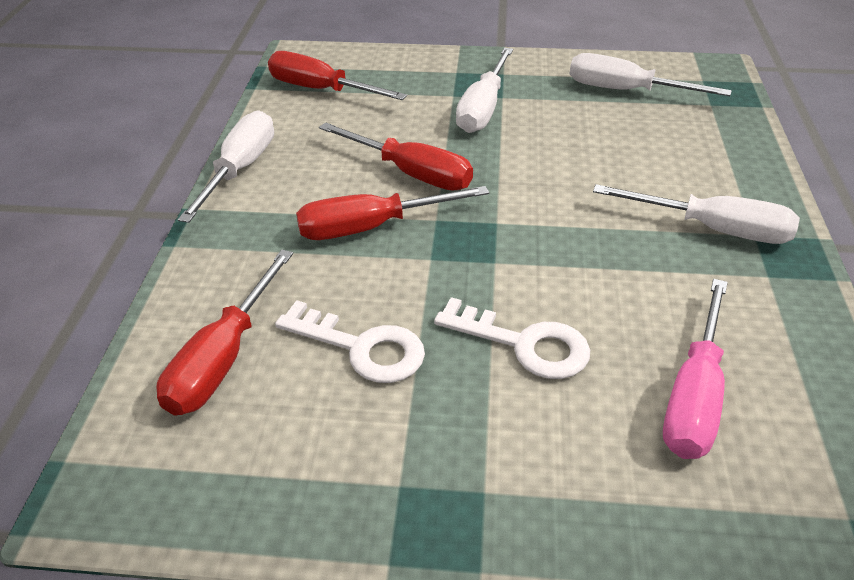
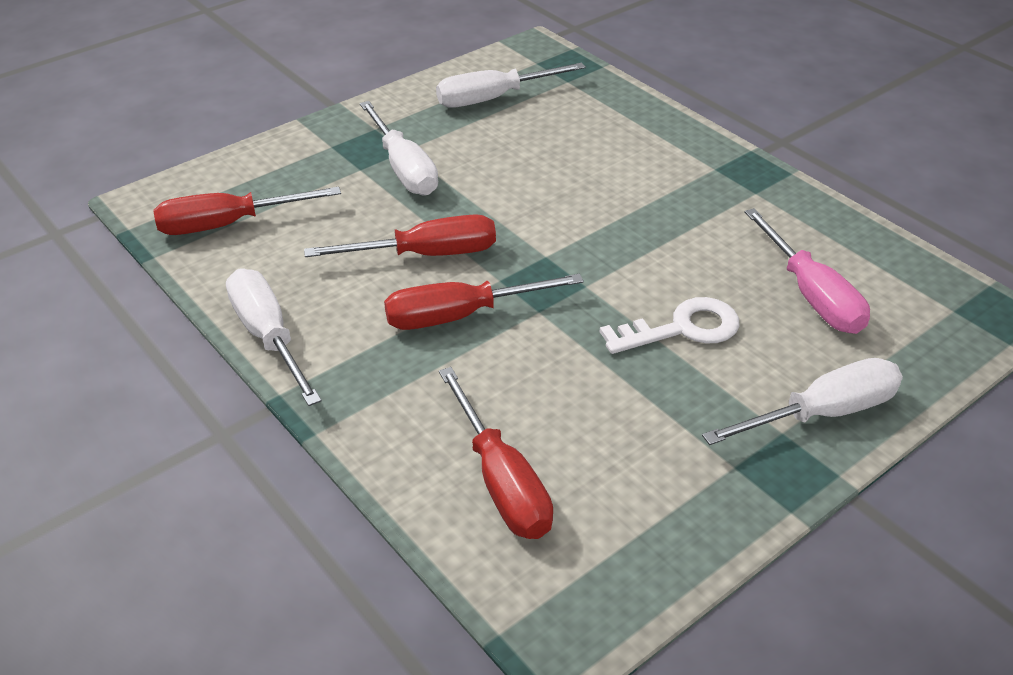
camera: 45 degrees left, 0 degrees up
(361, 347) = (585, 403): white key -> none
(371, 227) = (460, 316): red screwdriver -> red screwdriver turned 45 degrees clockwise
(713, 229) = (688, 178): white screwdriver -> white screwdriver (822, 413)

